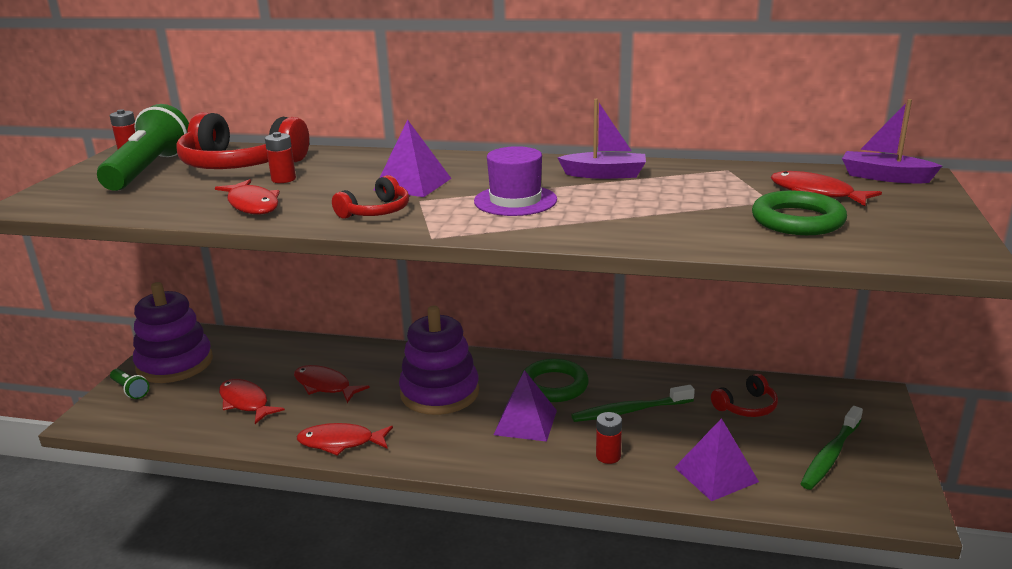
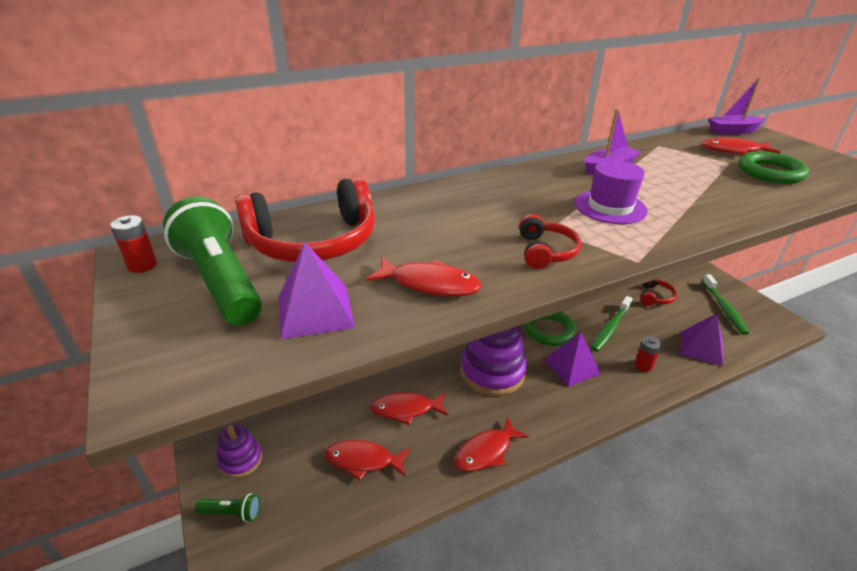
camera: 40 degrees left, 10 degrees up
(175, 364) = (240, 460): purple stacking toy -> purple stacking toy, size x0.54
(283, 179) = (394, 245): red battery -> none
(412, 184) = (510, 215): purple pyramid -> purple pyramid (315, 311)

